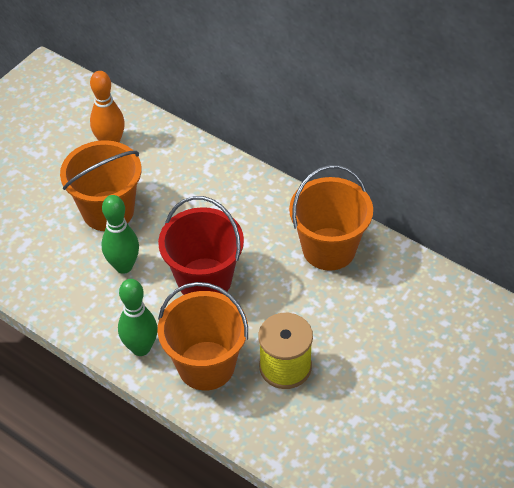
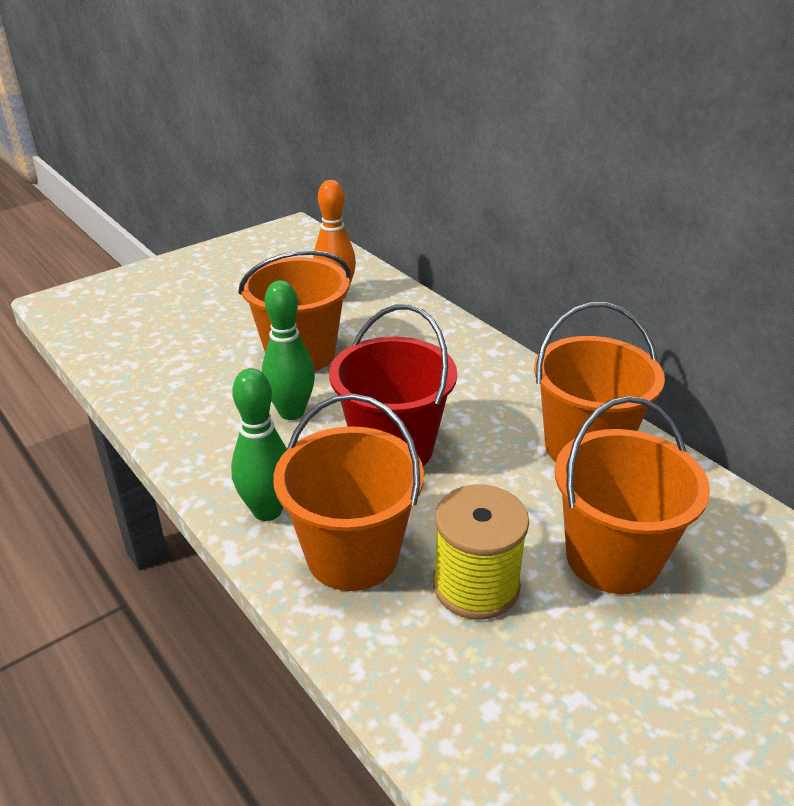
camera: 15 degrees right, 15 degrees down
(360, 328) = (612, 558): none -> orange bucket

